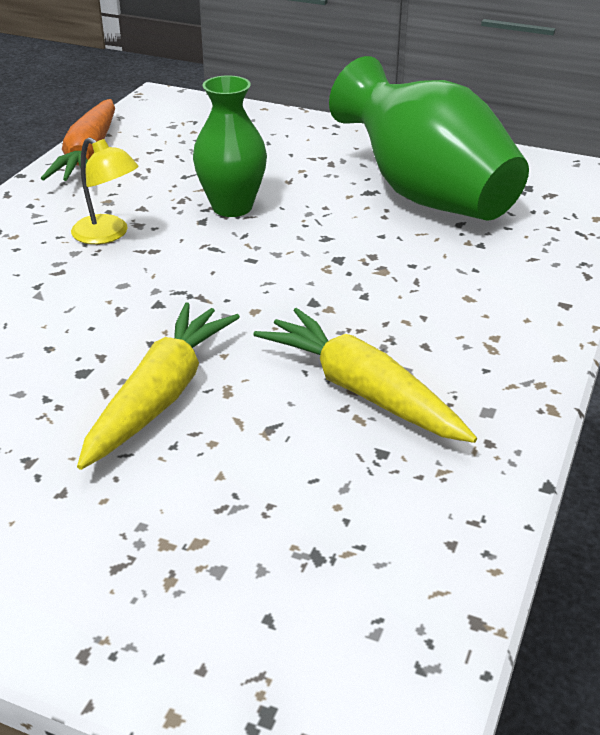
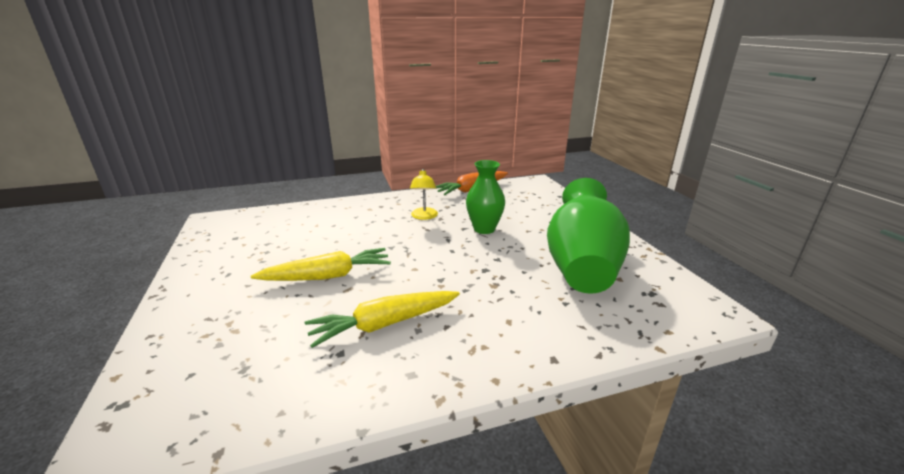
camera: 50 degrees right, 10 degrees down
(362, 391) = (384, 324): yellow carrot -> yellow carrot turned 120 degrees counterclockwise

